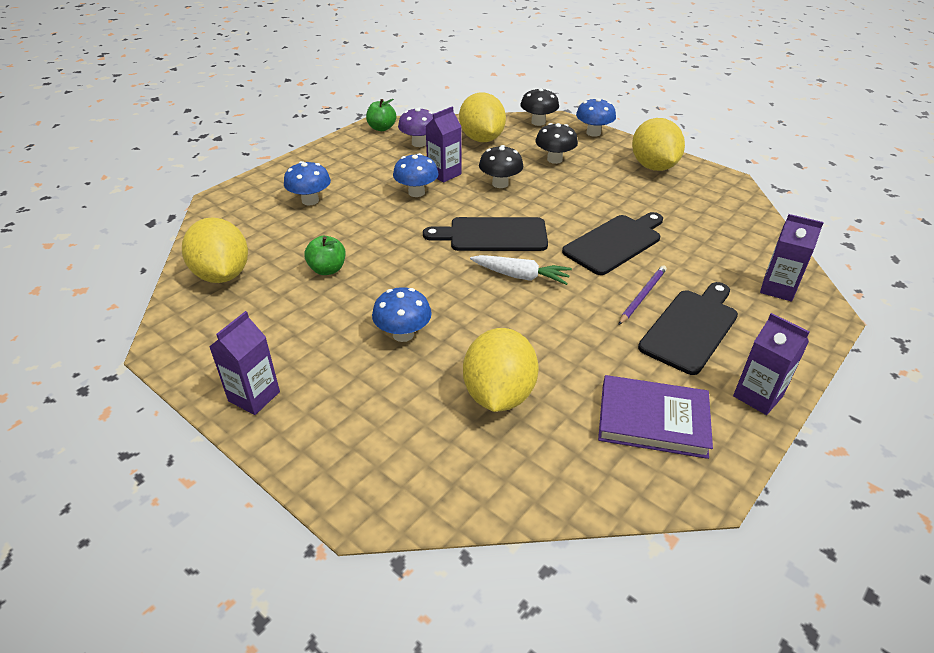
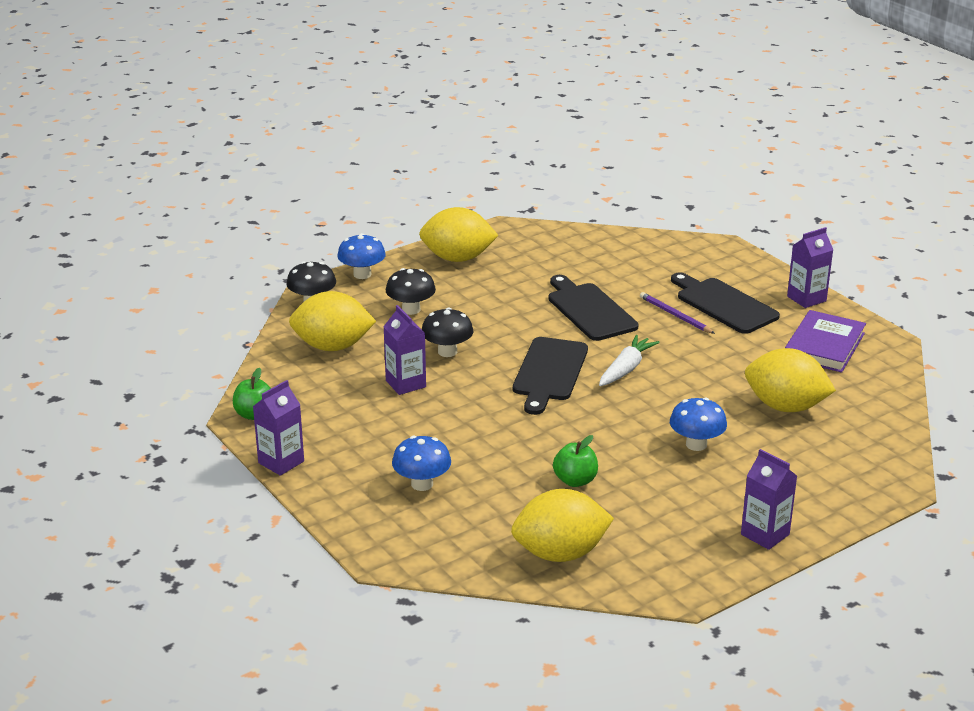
camera: 75 degrees left, 10 degrees down
(416, 192) = (440, 407): blue mushroom -> none
(419, 143) = (317, 391): purple mushroom -> none
(777, 288) = (683, 254): purple carton -> purple carton (281, 462)

